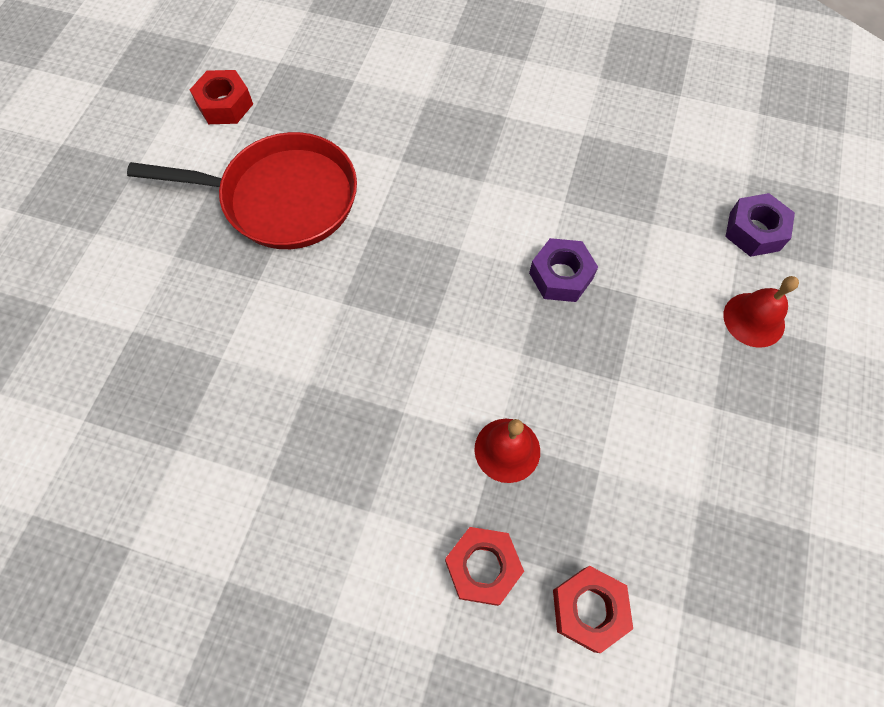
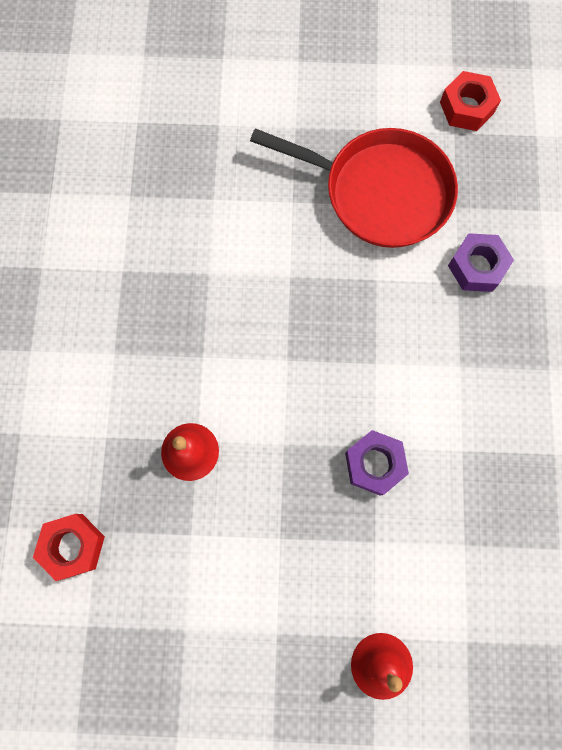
camera: 75 degrees right, 10 degrees up
(282, 198) = (380, 192): red pan -> red pan turned 60 degrees counterclockwise
(483, 567) = (89, 454): red nut -> none
(754, 231) = (490, 657): purple nut -> purple nut (477, 267)

